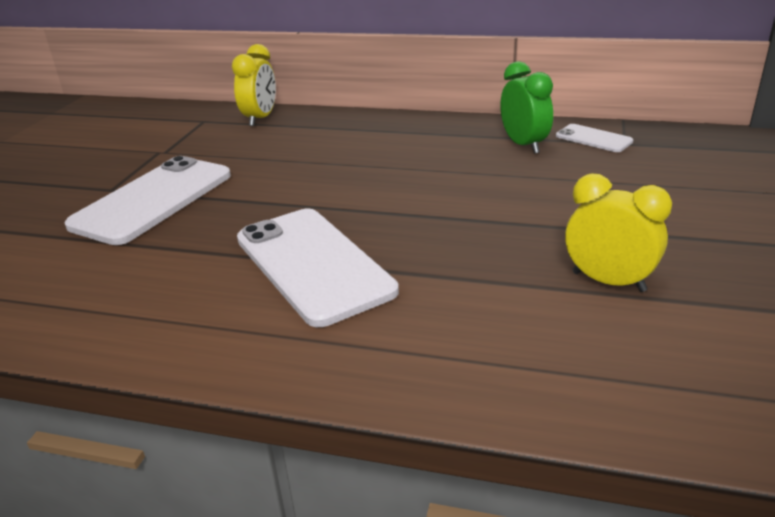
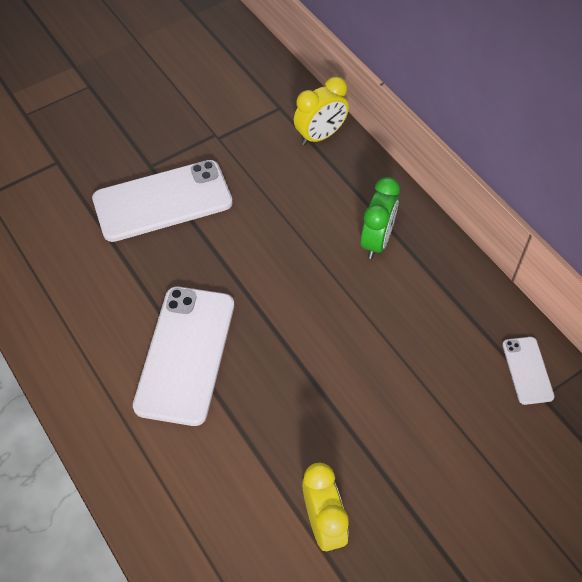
camera: 40 degrees right, 25 degrees up
(523, 145) = (463, 333): green clock -> green clock (376, 241)

